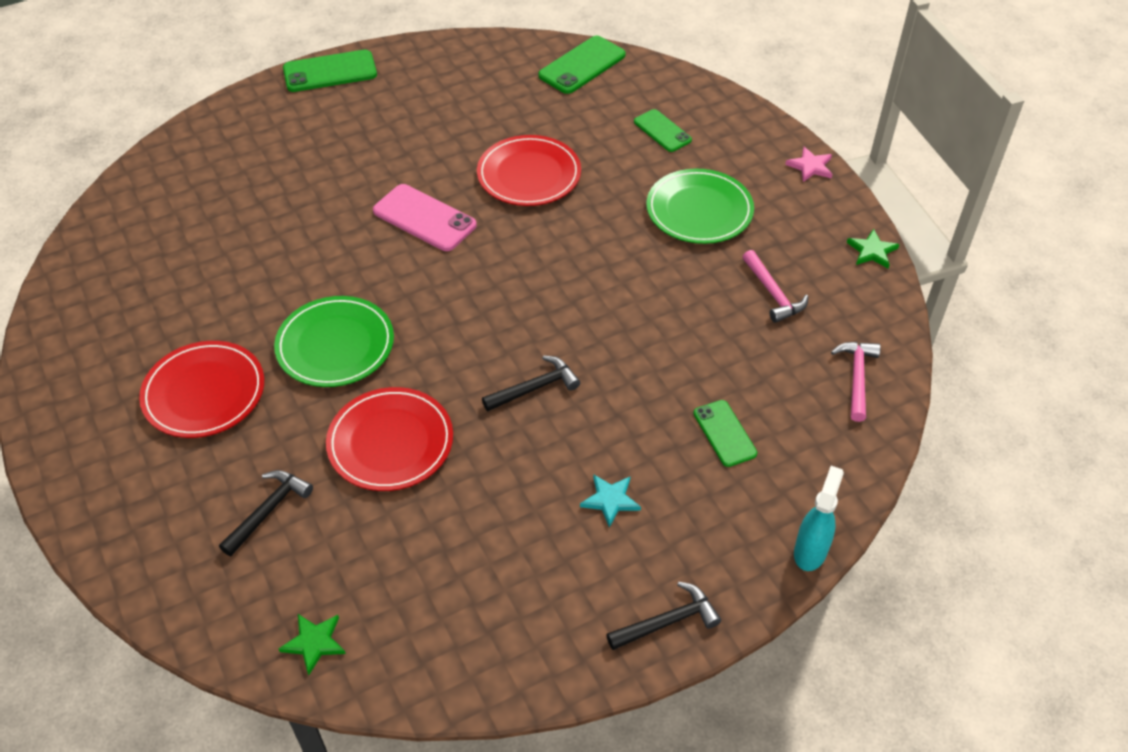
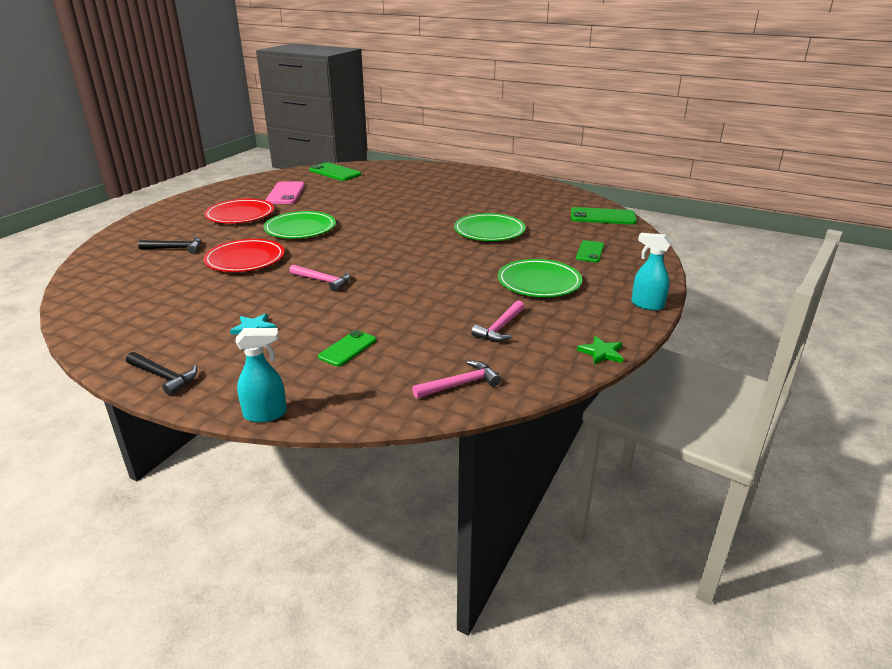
camera: 55 degrees right, 20 degrees down
(314, 643) = (94, 283): green star -> none
(330, 72) = (487, 173): green phone -> green phone (335, 172)
(424, 218) = (417, 219): pink phone -> pink phone (286, 193)
(529, 175) = (489, 231): red plate -> green plate
(535, 388) = (323, 281): black hammer -> pink hammer
(810, 166) = (647, 305): pink star -> turquoise spray bottle

